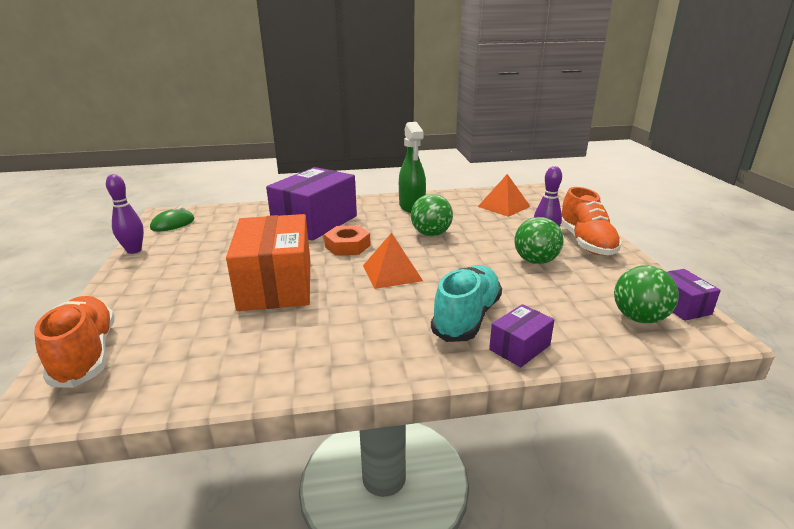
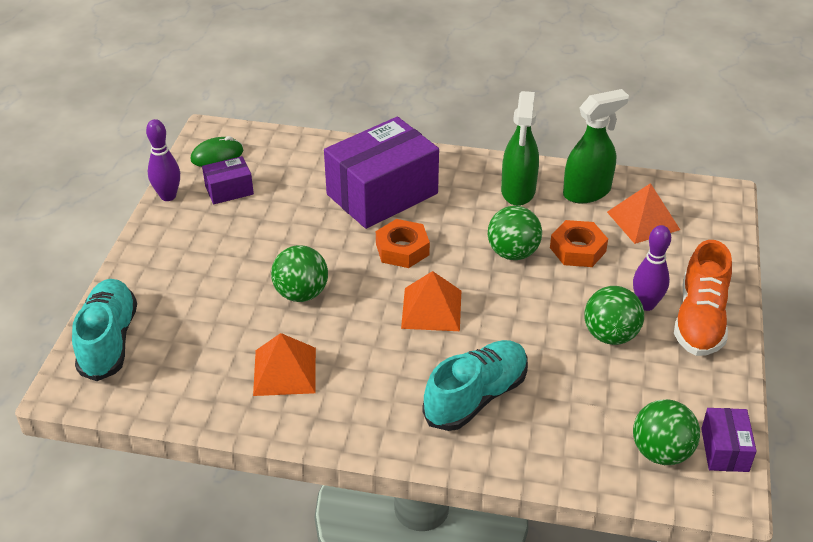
camera: 20 degrees right, 15 degrees up
(86, 355) = (109, 341): orange shoe -> turquoise shoe
(276, 284) = (301, 293): orange box -> green ball
(283, 338) = (285, 371): none -> orange pyramid
(457, 200) = (587, 192): none -> green spray bottle
(474, 225) = (577, 249): none -> orange nut
(519, 347) = (505, 450): purple box -> purple box (229, 190)

